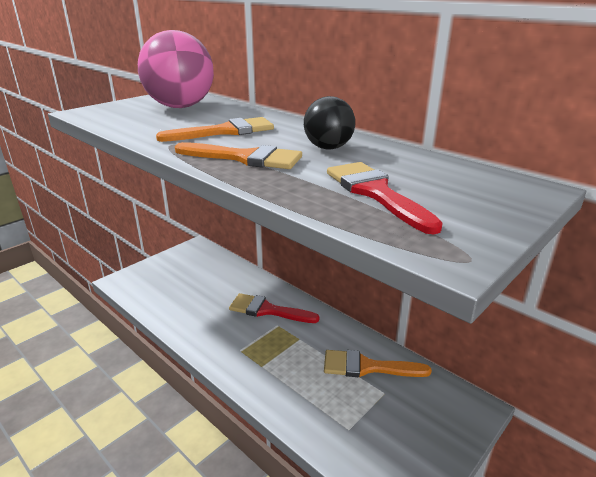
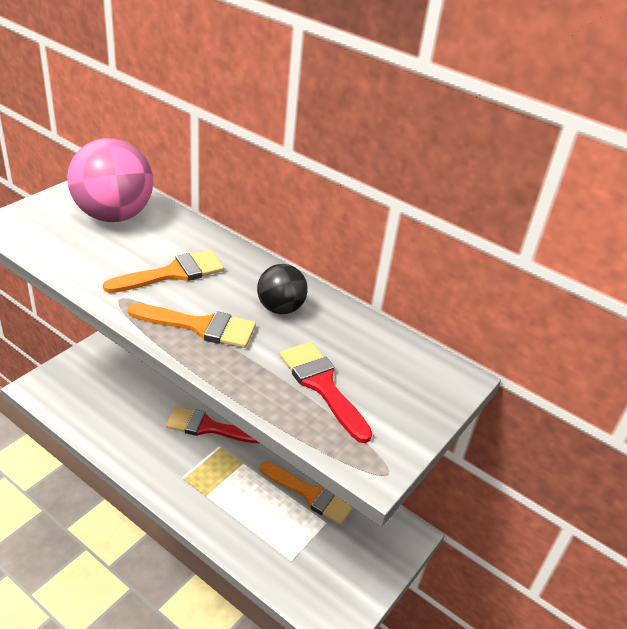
camera: 10 degrees left, 10 degrees up
(367, 367) = (311, 494): orange brush -> orange brush turned 150 degrees counterclockwise

